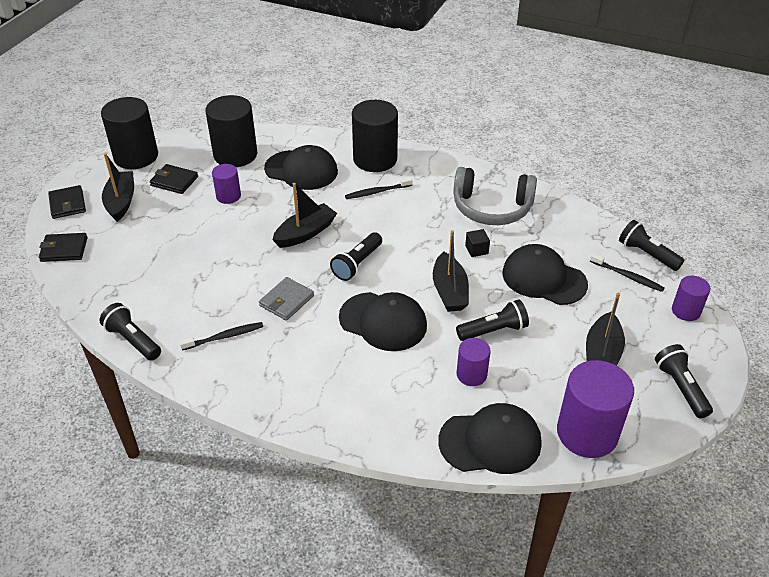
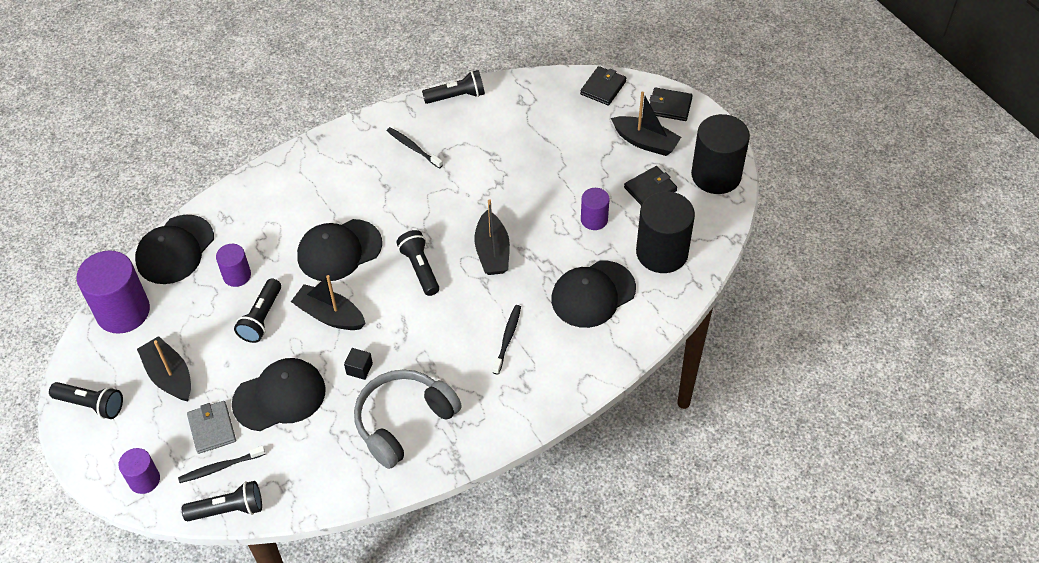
camera: 125 degrees right, 10 degrees up
(225, 337) = (413, 148): black toothbrush -> black toothbrush turned 120 degrees clockwise
(286, 301) = (418, 200): grey wallet -> grey wallet (212, 428)
(375, 159) = (563, 367): black cylinder -> none

